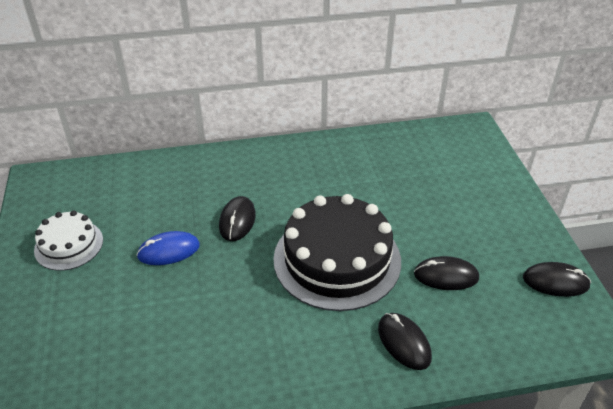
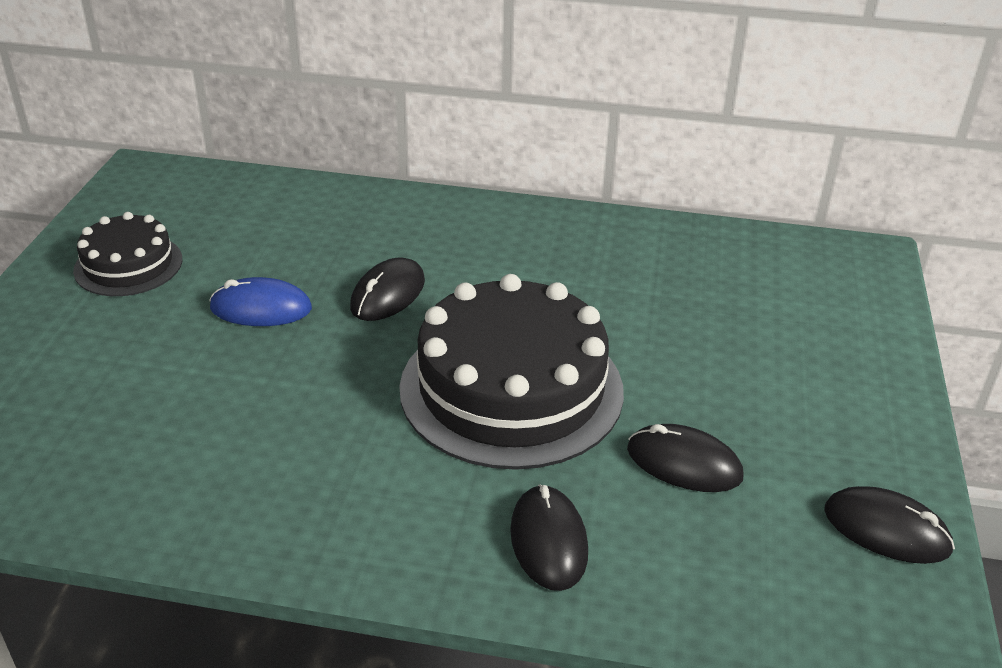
camera: 20 degrees right, 5 degrees down
(69, 245) = (128, 265): white cake -> black cake

